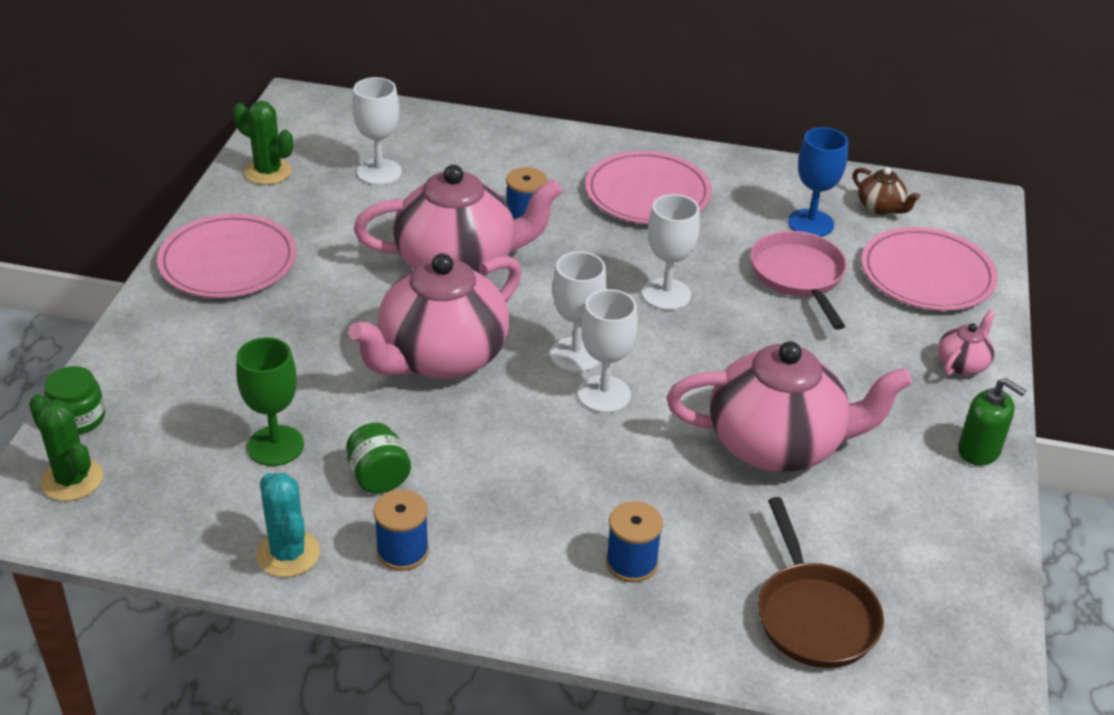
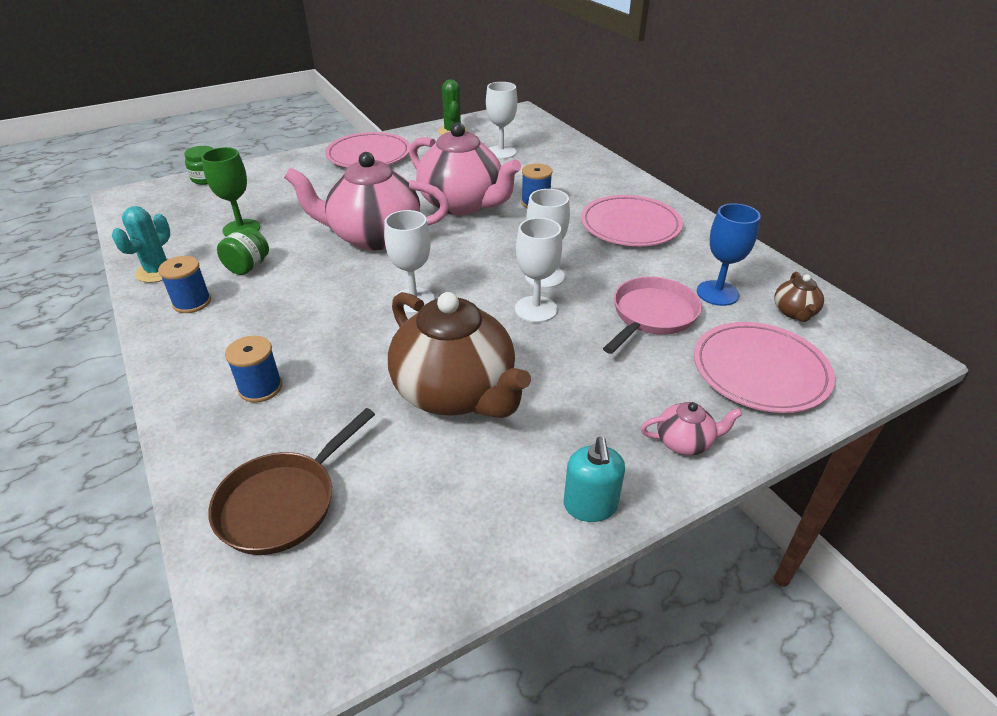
camera: 50 degrees right, 0 degrees up
(72, 480) = (161, 197): green cactus -> none
(575, 355) = (437, 274): white goblet -> white goblet (536, 309)
(777, 444) = (455, 392): pink teapot -> brown teapot
(979, 451) = (590, 506): green soap dispenser -> turquoise soap dispenser

